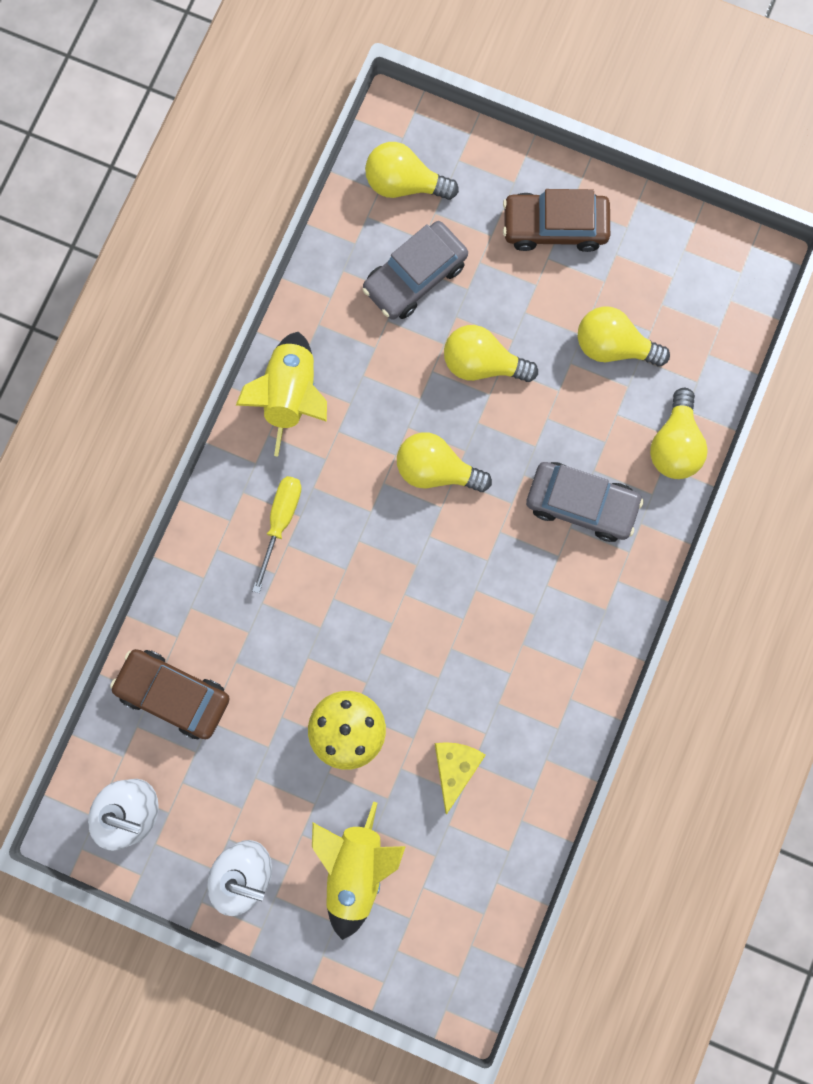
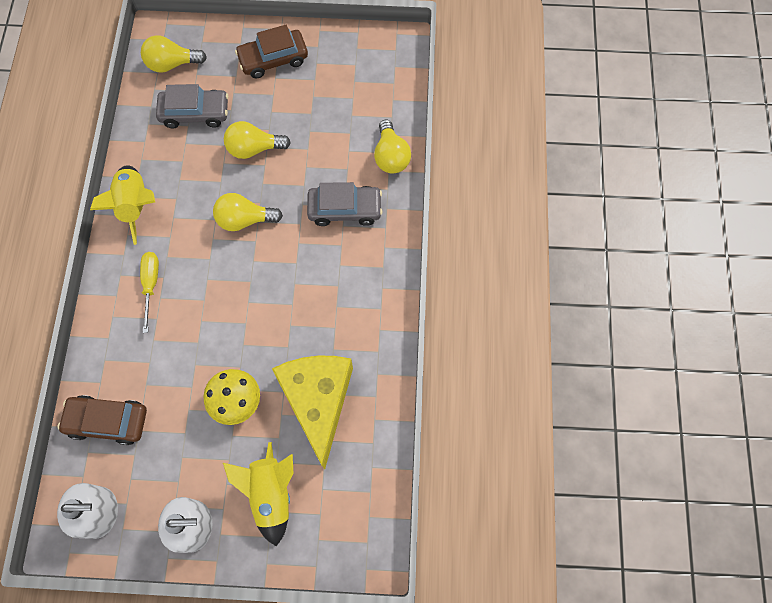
camera: 20 degrees left, 10 degrees down
(415, 276) = (195, 113): grey car -> grey car turned 120 degrees counterclockwise
(455, 768) = (318, 401): yellow cheese -> yellow cheese, size x2.09
(613, 346) = (332, 113): yellow light bulb -> none

